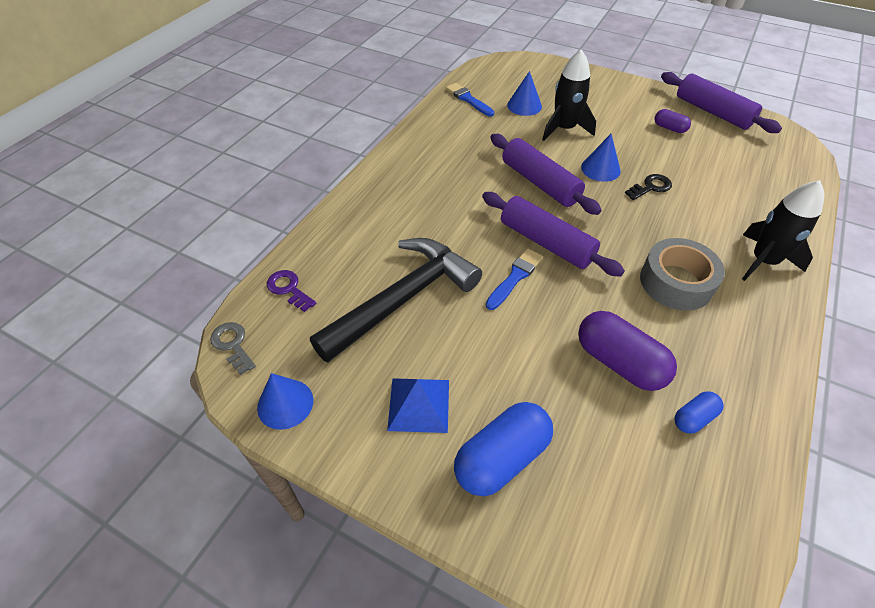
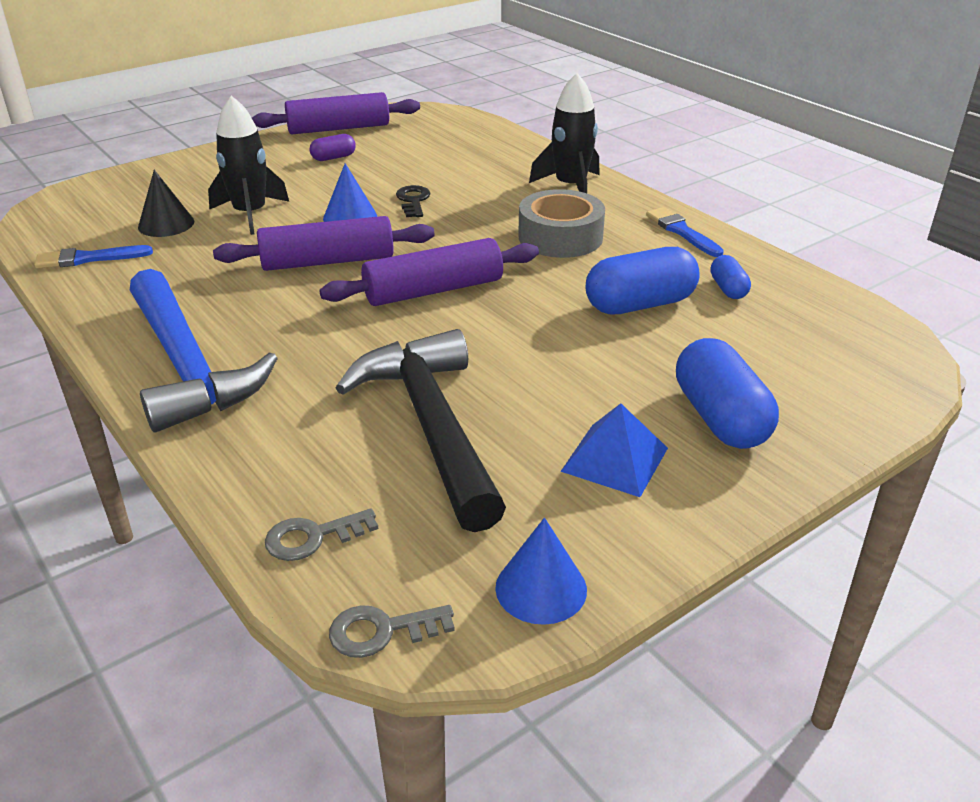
camera: 65 degrees left, 15 degrees down
(289, 289) = (313, 537): purple key -> grey key
(399, 179) = (187, 366): none -> blue hammer
(515, 277) = (469, 328): blue brush -> blue brush (682, 231)
(524, 105) = (166, 224): blue cone -> black cone
(619, 362) = (640, 304): purple capsule -> blue capsule

